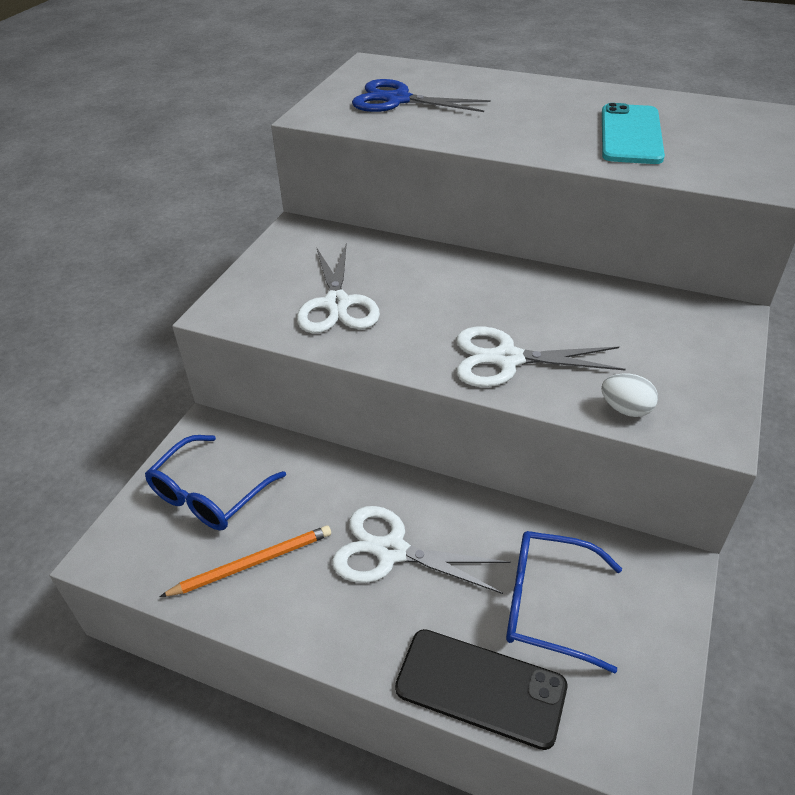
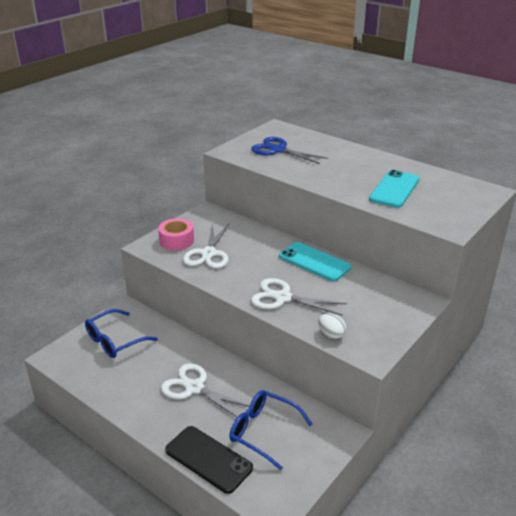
camera: 15 degrees right, 10 degrees down
(253, 563) = (122, 377): orange pencil -> none
(269, 291) = (176, 240): none -> pink tape
(522, 284) = (314, 262): none -> turquoise phone

